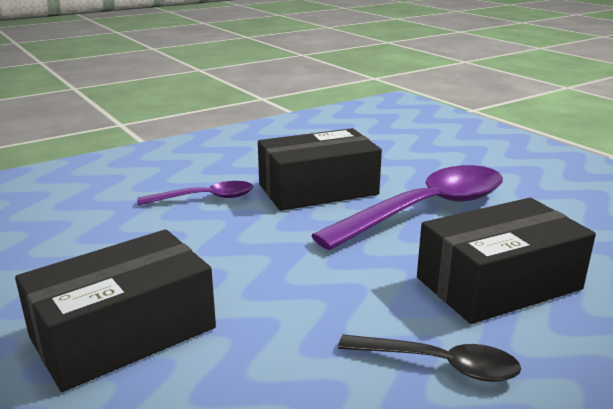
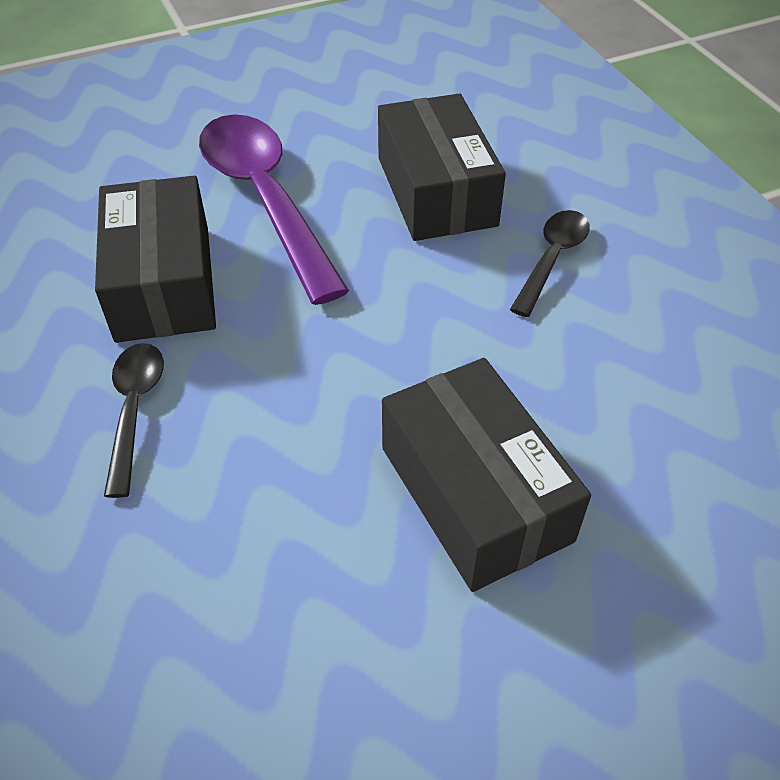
camera: 80 degrees left, 25 degrees up
(204, 198) = (134, 411): purple spoon -> black spoon

